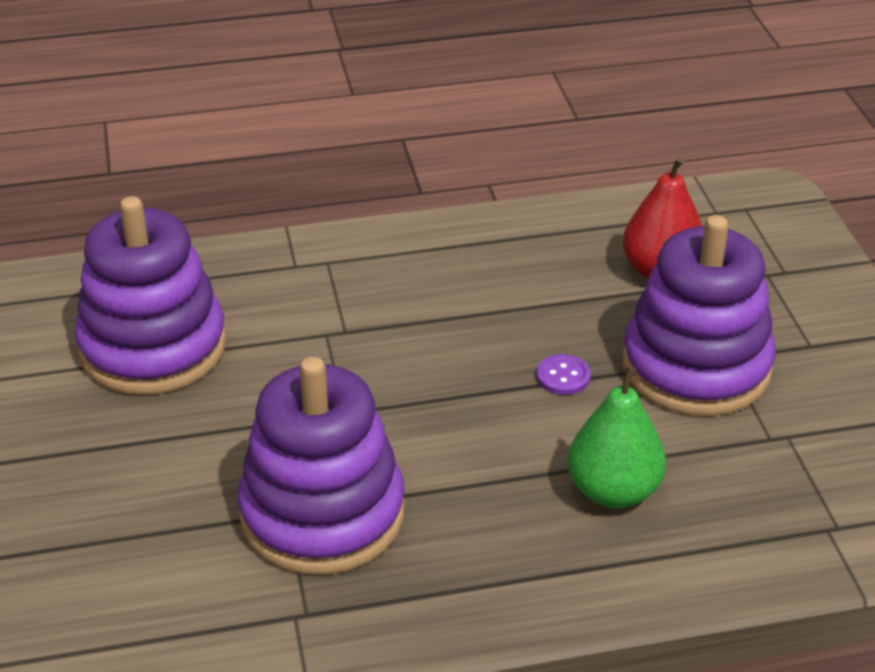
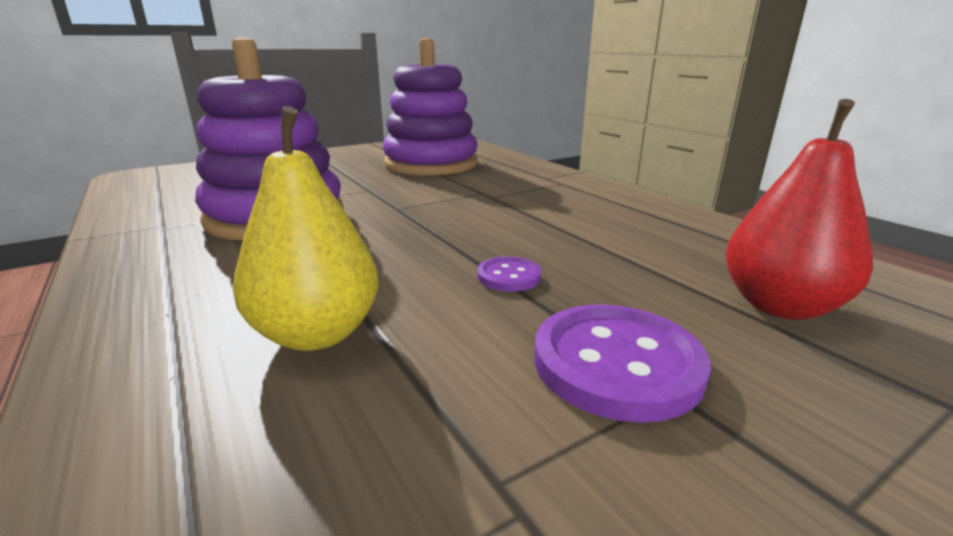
camera: 70 degrees right, 15 degrees down
(613, 491) = (317, 334): green pear -> yellow pear
(696, 367) = (616, 363): purple stacking toy -> purple button

